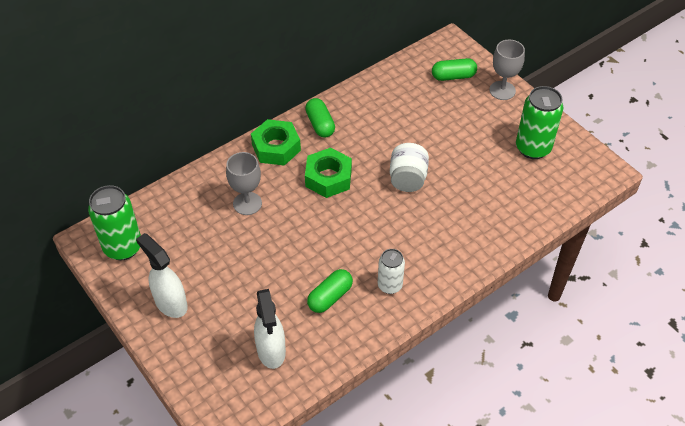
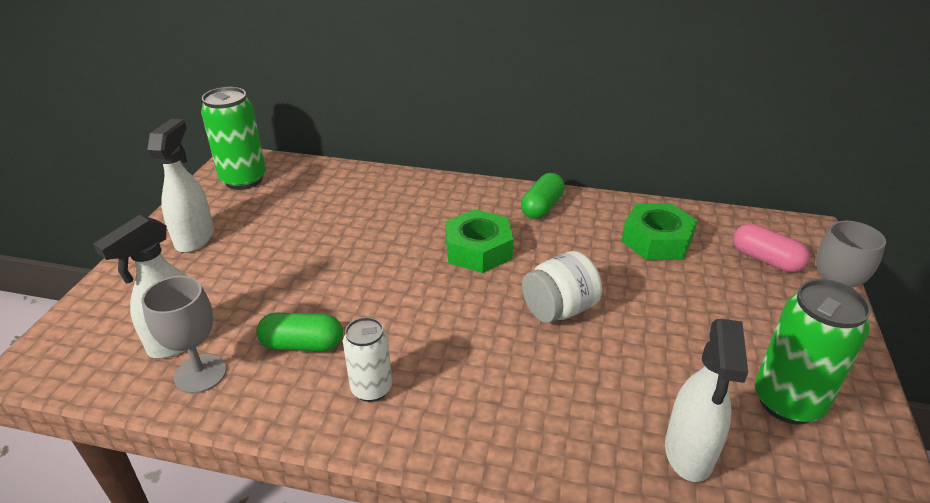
camera: 50 degrees right, 15 degrees down
(247, 203) = (376, 217): grey goblet -> grey goblet (200, 374)
(276, 147) = (472, 197): green nut -> green nut (656, 240)
(453, 76) = (766, 260): green capsule -> pink capsule
(526, 200) = (689, 453): none -> white spray bottle

